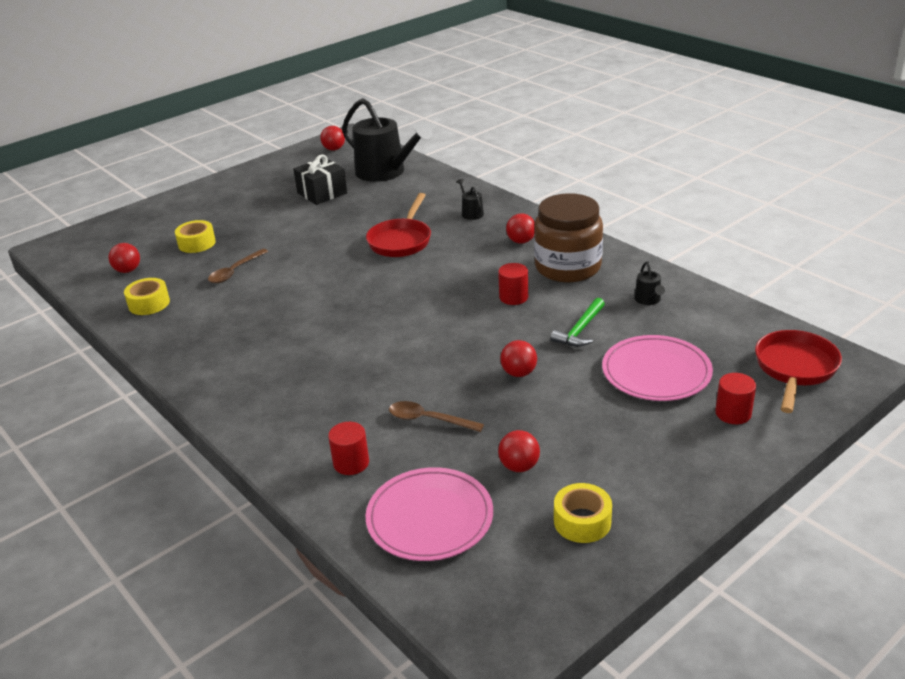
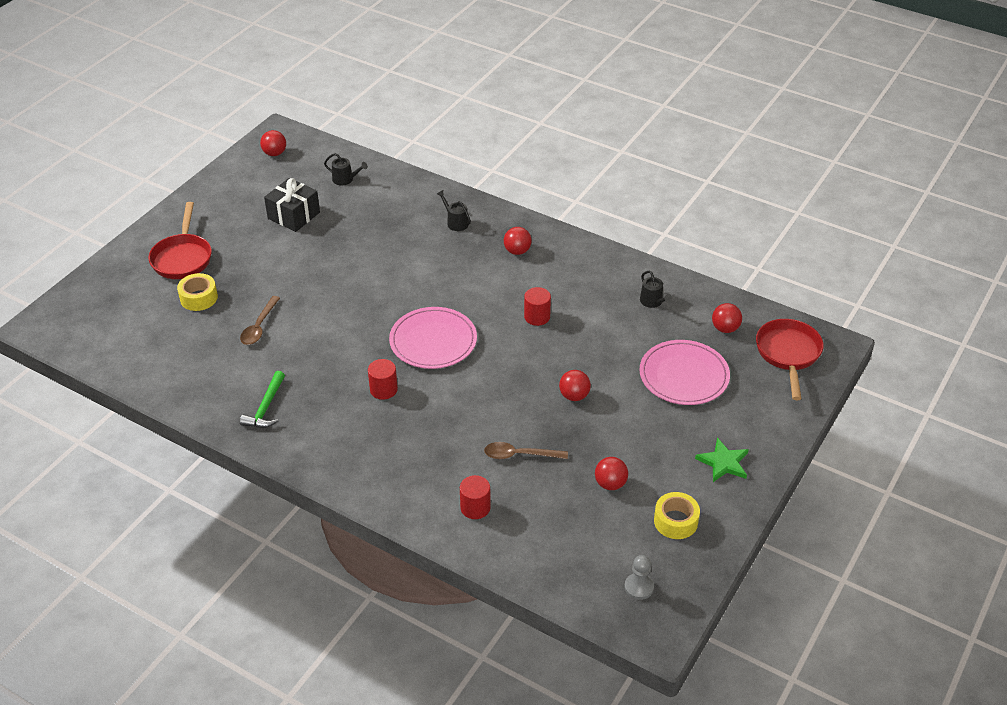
camera: 20 degrees left, 10 degrees up
(128, 270) = (147, 342): red ball -> red ball (725, 328)
(149, 303) = (195, 378): yellow tape -> none
(385, 172) = (345, 179): black watering can -> black watering can, size x0.41
(401, 240) = (404, 266): red pan -> red pan (182, 258)
(430, 518) = (561, 542): pink plate -> pink plate (433, 341)
(501, 588) = (639, 587): none -> grey pawn
(567, 267) = (571, 276): brown jar -> none
(580, 330) = (608, 343): green hammer -> green hammer (266, 407)
(670, 468) = (723, 462): none -> green star
(733, 413) = (754, 404): red cylinder -> red cylinder (383, 389)

